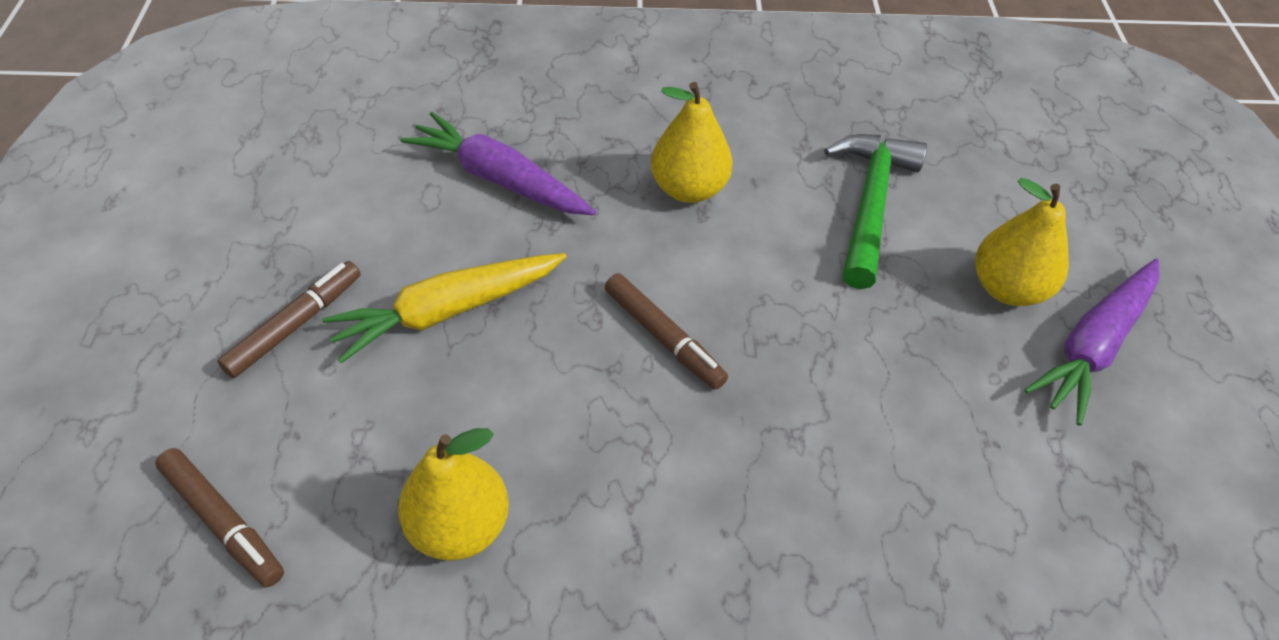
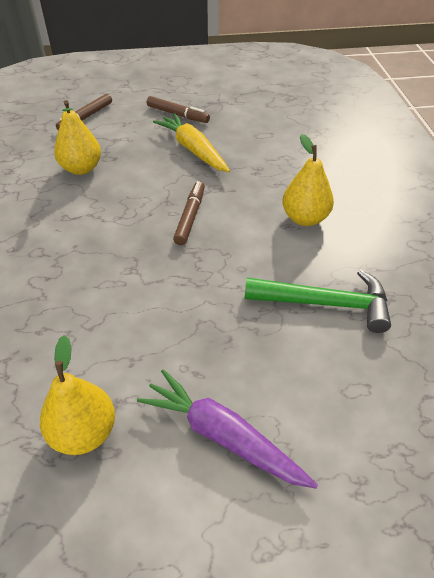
camera: 85 degrees right, 5 degrees down
(499, 179) = (284, 152): purple carrot -> none
(663, 337) = (190, 217): brown marker -> brown marker turned 150 degrees clockwise
(1007, 288) = (268, 382): yellow pear -> yellow pear (84, 432)

